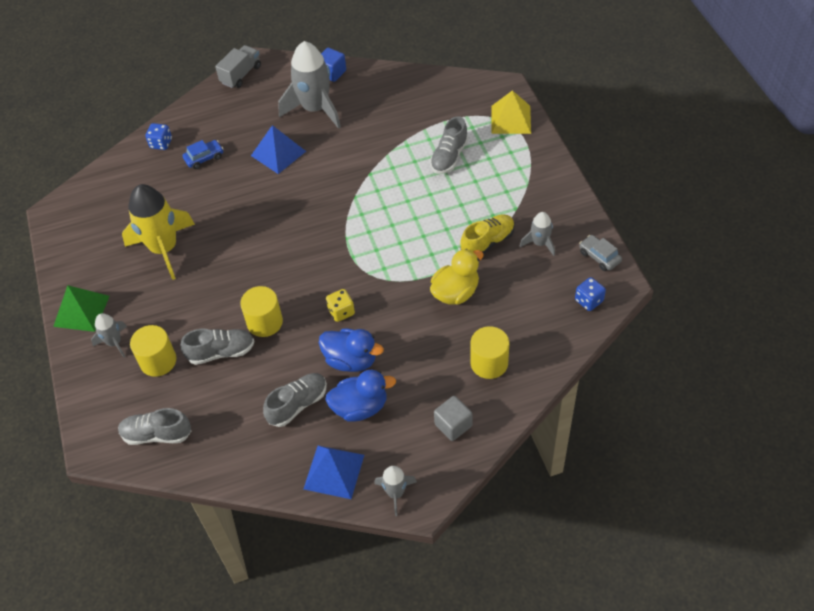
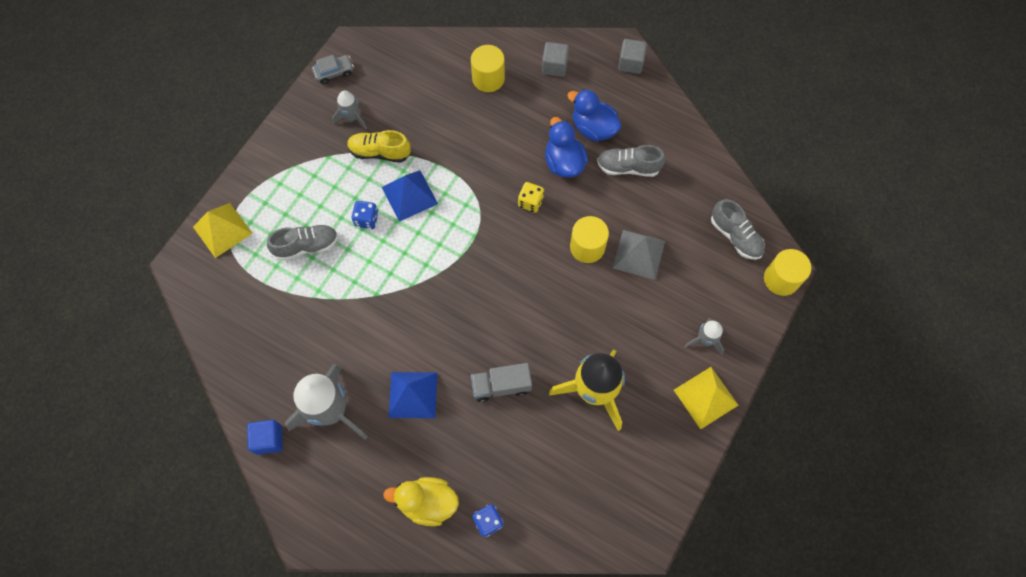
camera: 135 degrees left, 15 degrees up
(81, 311) = (706, 397): green pyramid -> yellow pyramid
(158, 361) = (687, 292): yellow cylinder -> yellow cylinder (781, 279)
(204, 158) = (472, 459): blue car -> none
(221, 352) = (638, 254): grey shoe -> grey pyramid
(241, 75) = (337, 533): grey truck -> grey truck (501, 386)
(334, 471) = (651, 107): blue pyramid -> blue pyramid (409, 195)
(395, 493) = (630, 63): grey rocket -> grey cube
(455, 292) = (446, 140): yellow duck -> yellow duck (427, 503)
(589, 301) = (382, 54): blue dice -> blue dice (367, 219)
(599, 257) = (334, 72): grey car -> grey car turned 120 degrees counterclockwise

